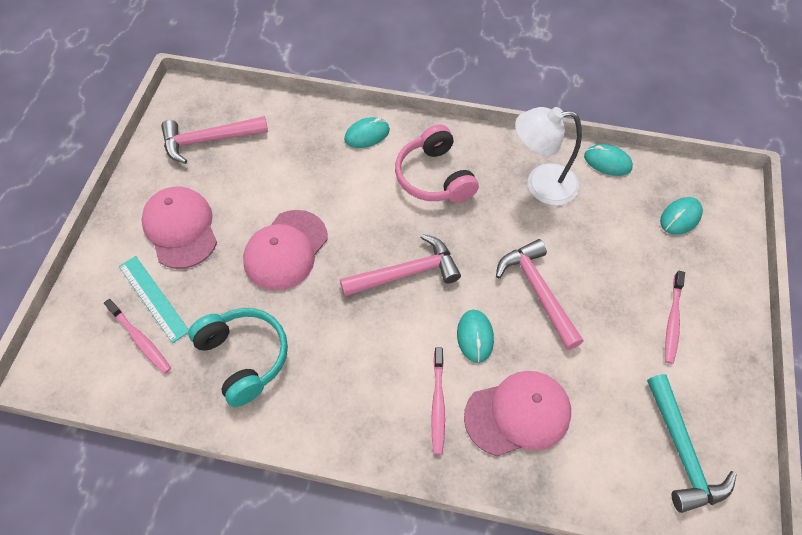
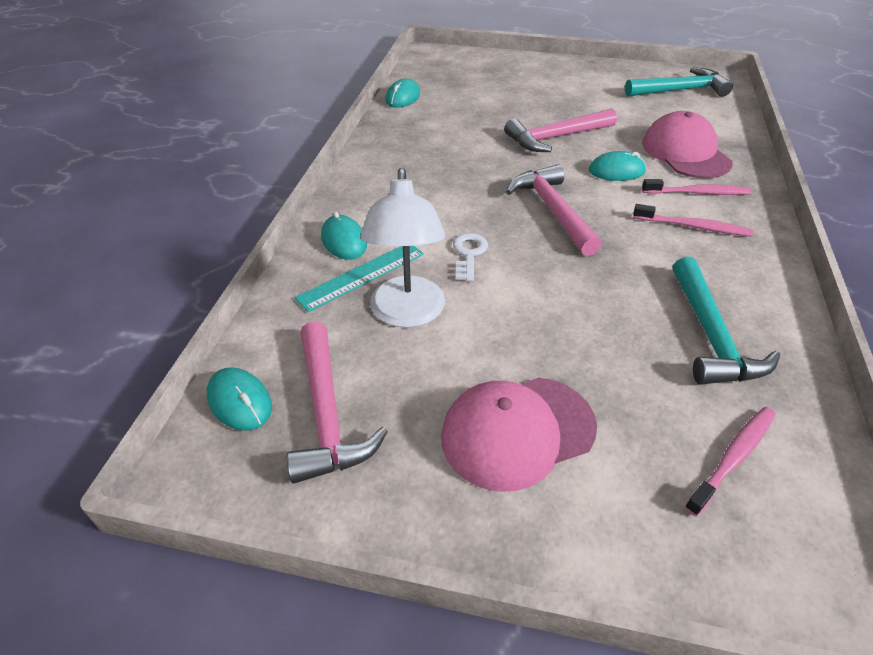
camera: 90 degrees left, 15 degrees down
(153, 298) = (655, 451): turquoise ruler -> turquoise ruler (361, 275)
(244, 358) = (710, 335): turquoise headphones -> turquoise hammer
(286, 250) = (538, 306): pink cap -> none
(348, 210) = (469, 254): none -> white key
(434, 177) = (417, 191): pink headphones -> none
(541, 185) = (429, 130): white lamp -> white lamp (407, 314)
(672, 320) = (568, 84): pink toothbrush -> pink toothbrush (693, 226)
(680, 217) = (465, 73): turquoise mouse -> turquoise mouse (240, 402)

